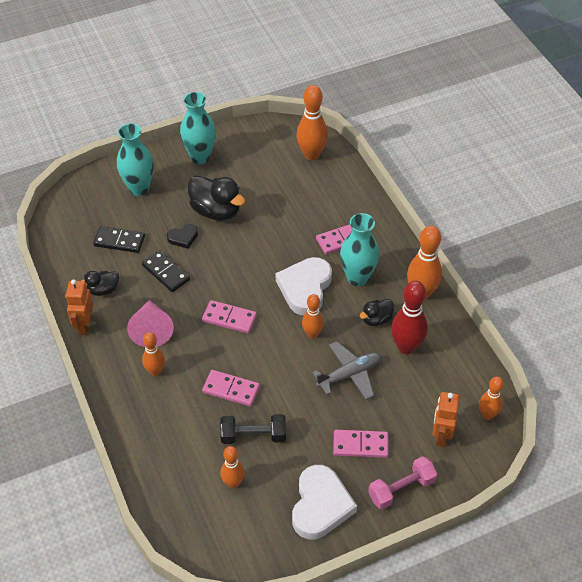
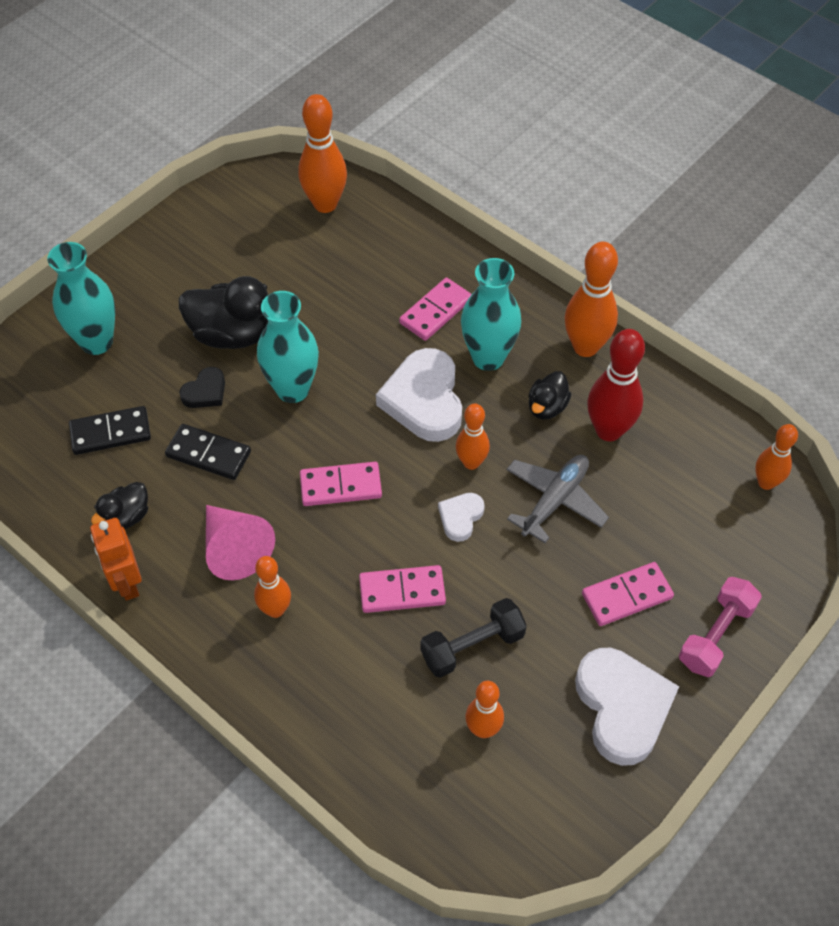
camera: 25 degrees left, 5 degrees up
(200, 157) = (164, 262): turquoise vase -> turquoise vase (293, 389)
(288, 362) = (460, 517): none -> white heart
(441, 435) = (724, 536): orange robot -> none

